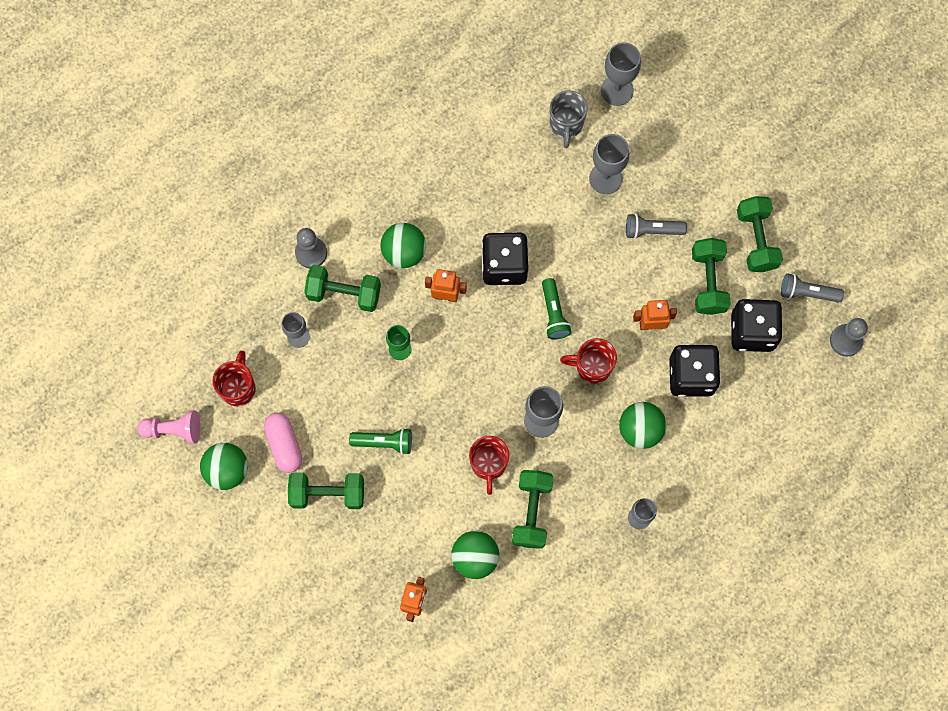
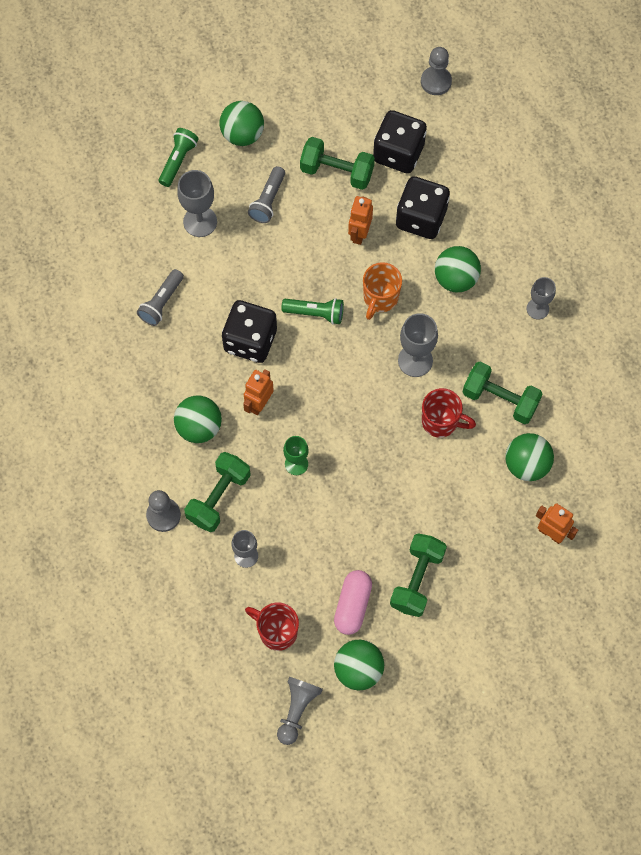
camera: 70 degrees left, 5 degrees down
(174, 430) = (297, 710): pink pawn -> grey pawn
(284, 445) = (352, 605): pink capsule -> pink capsule turned 75 degrees counterclockwise
(384, 442) = (385, 509): green flashlight -> green flashlight (178, 160)
(566, 125) = (131, 237): grey mug -> none
(592, 367) = (380, 298): red mug -> orange mug
(617, 90) = (116, 181): grey goblet -> none
(711, 183) = (242, 134): none -> green ball
(756, 240) = (313, 118): green dumbbell -> none
(807, 293) = (379, 96): grey flashlight -> grey flashlight (161, 303)

